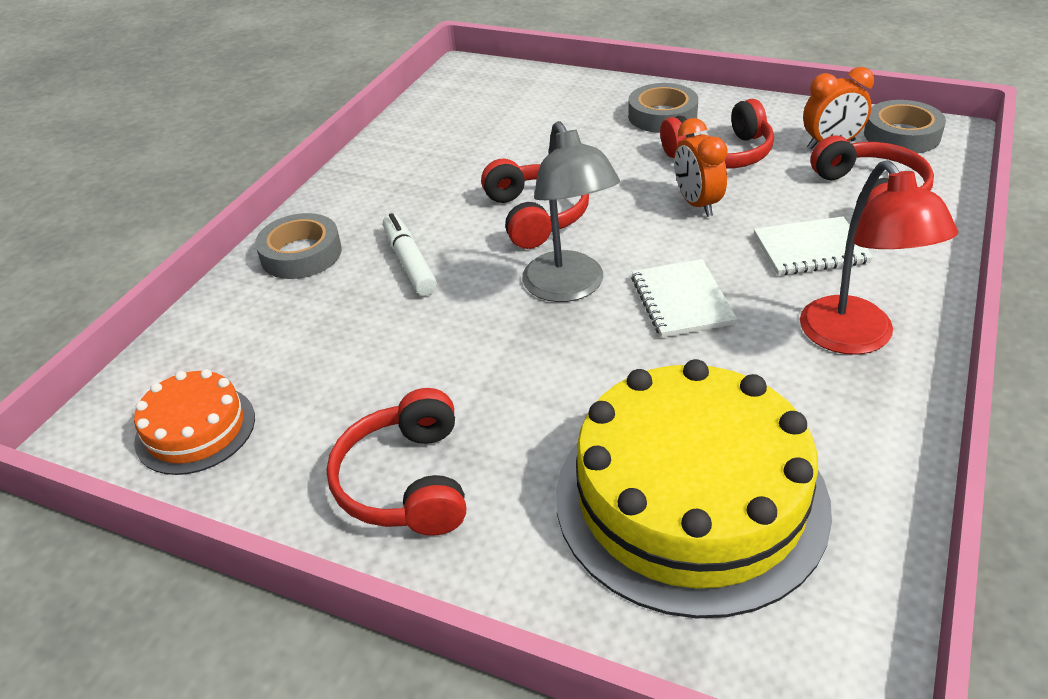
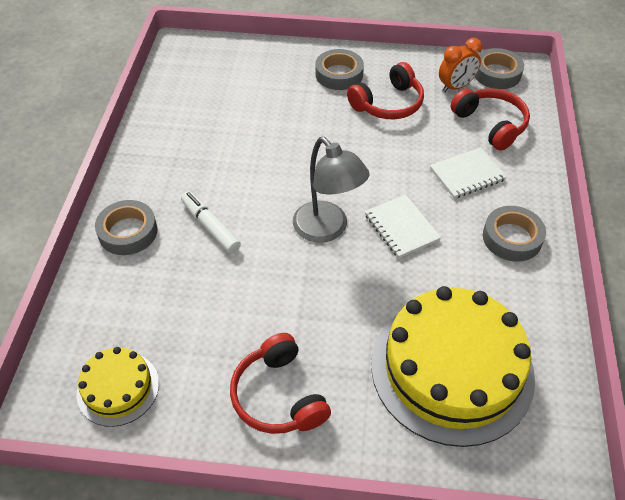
camera: 20 degrees left, 10 degrees up
(195, 429) = (118, 388): orange cake -> yellow cake
(536, 216) = (283, 173): red headphones -> none
(697, 204) = (386, 148): orange clock -> none
(856, 338) = (512, 238): red lamp -> grey tape

